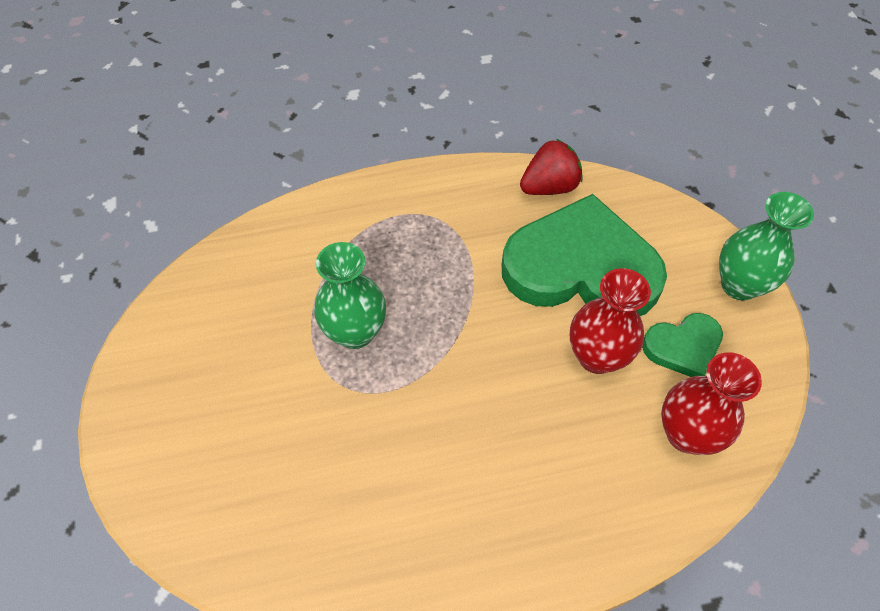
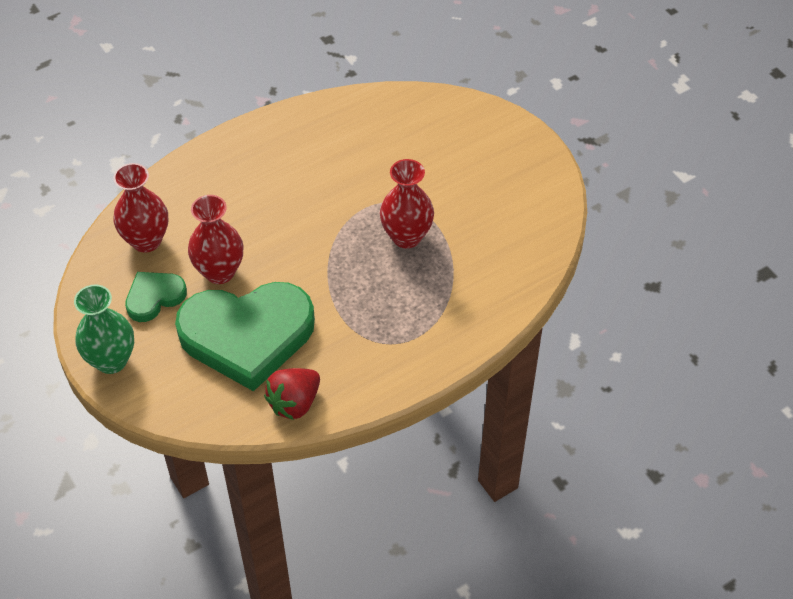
camera: 160 degrees right, 5 degrees down
(355, 332) = (406, 236): green vase -> red vase

